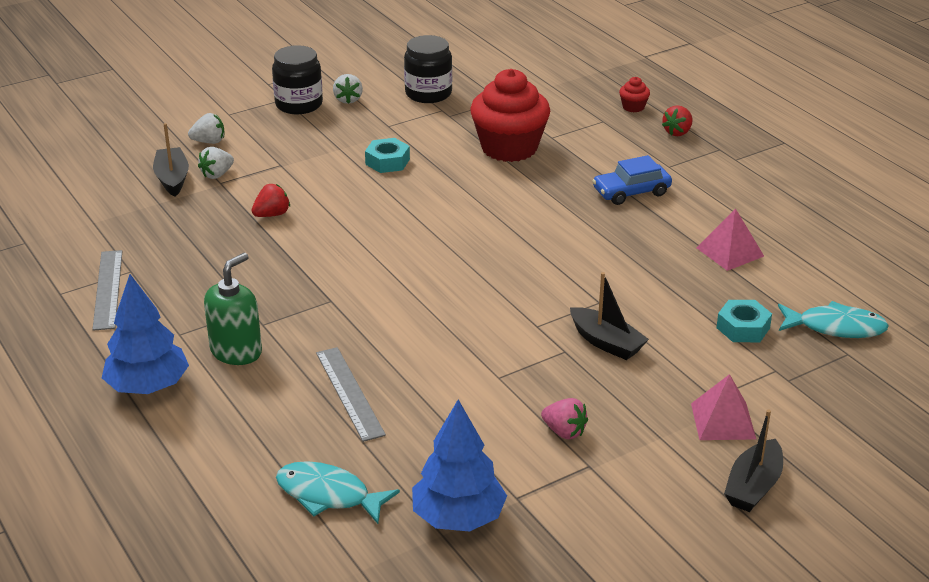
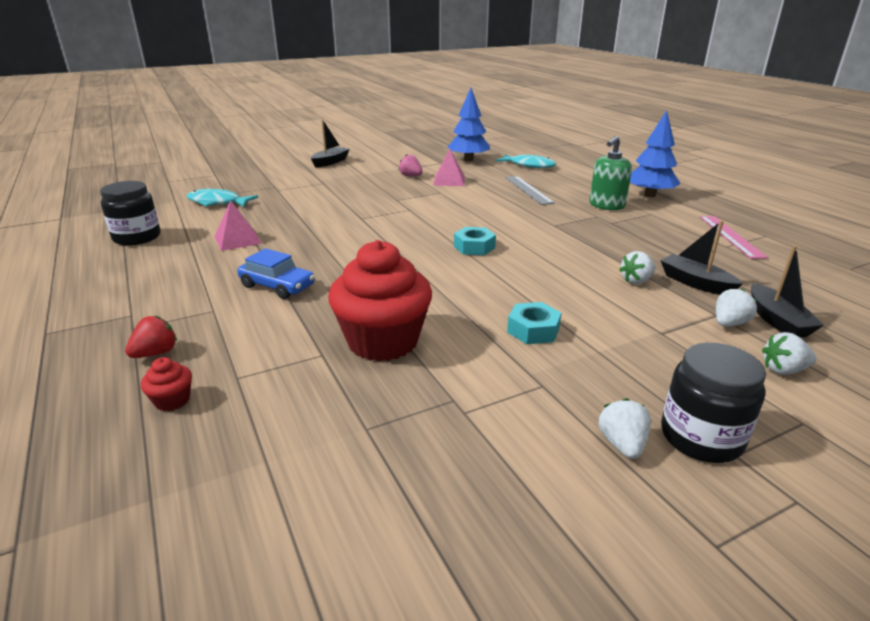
camera: 175 degrees left, 5 degrees down
(108, 289) = (731, 236): grey ruler -> pink ruler
(272, 214) = (636, 281): red strawberry -> white strawberry
(428, 93) = (486, 451): black jar -> black jar (137, 237)
(606, 342) = (369, 201): black boat -> black boat (695, 283)
(631, 192) = (277, 286): blue car -> blue car turned 45 degrees clockwise
(723, 421) = (326, 176): pink pyramid -> pink pyramid (449, 181)
(743, 328) = (276, 204): turquoise nut -> turquoise nut (474, 247)

